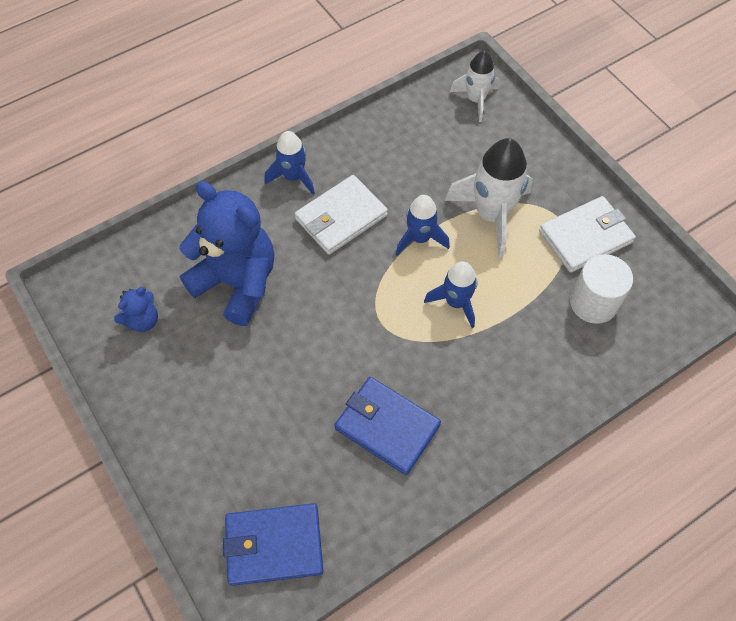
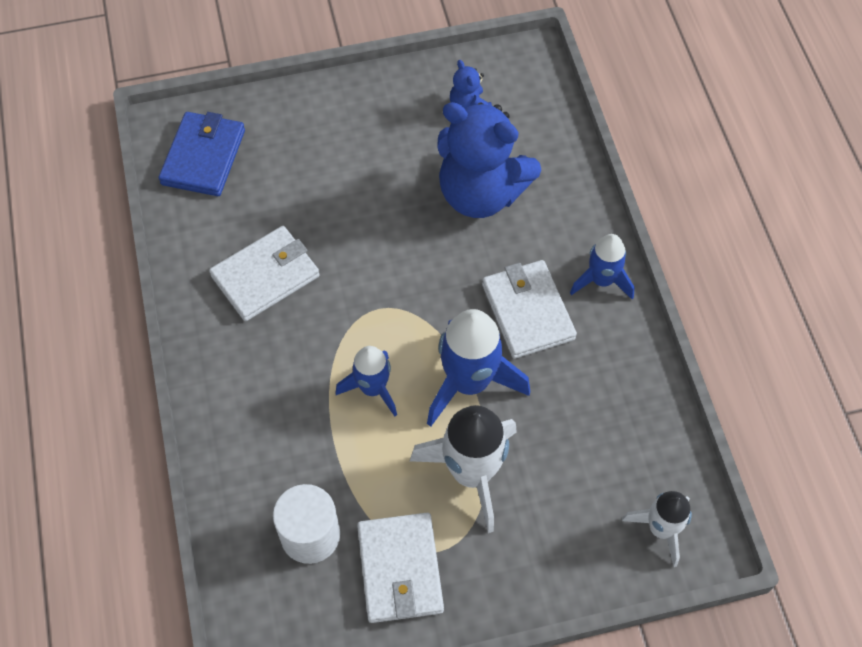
camera: 110 degrees right, 0 degrees up
(237, 283) = (481, 193): blue teddy bear -> blue teddy bear turned 60 degrees clockwise
(387, 427) = (265, 276): blue wallet -> white wallet
(419, 238) = (469, 382): blue rocket -> blue rocket, size x1.64

